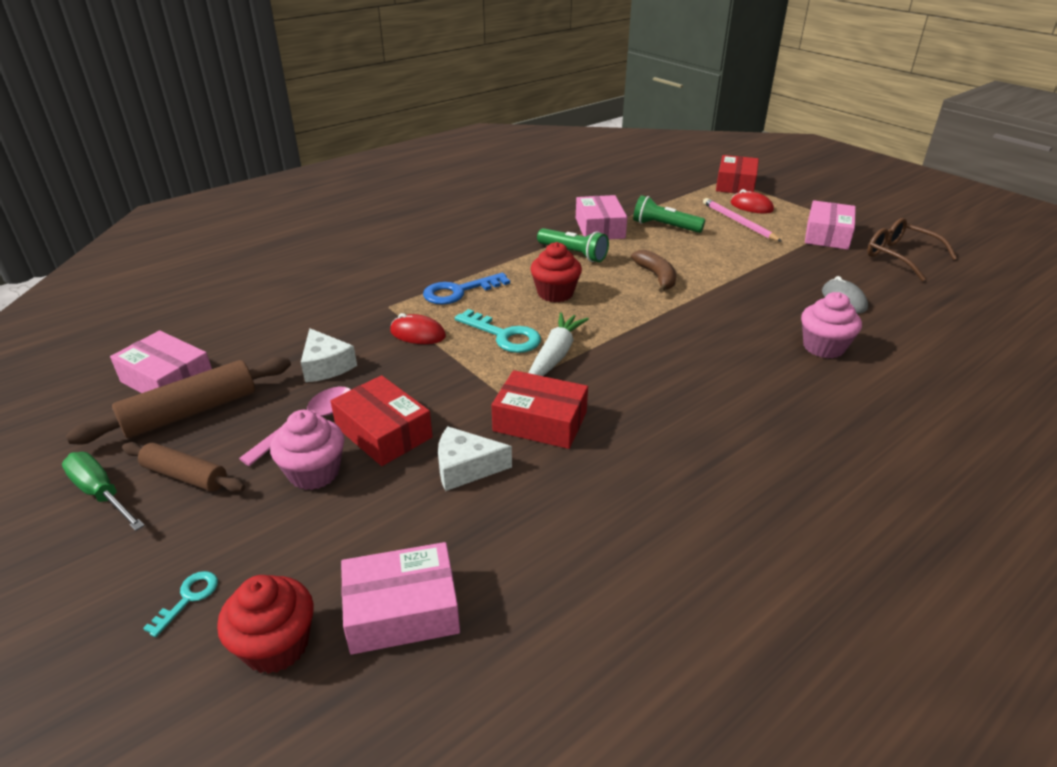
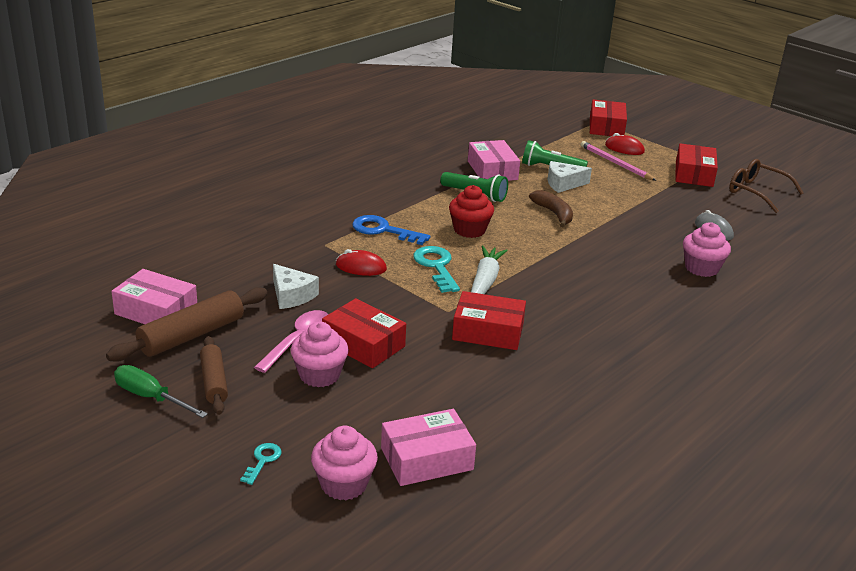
camera: 10 degrees left, 5 degrees down
(185, 476) = (214, 382): brown rolling pin -> brown rolling pin turned 60 degrees clockwise
(276, 645) = (344, 484): red cupcake -> pink cupcake
(459, 291) = (383, 230): blue key -> blue key turned 60 degrees clockwise
(465, 468) = (439, 366): white cheese -> white cheese (563, 184)
(504, 336) = (436, 266): turquoise key -> turquoise key turned 135 degrees counterclockwise
(827, 235) = (694, 174): pink box -> red box

